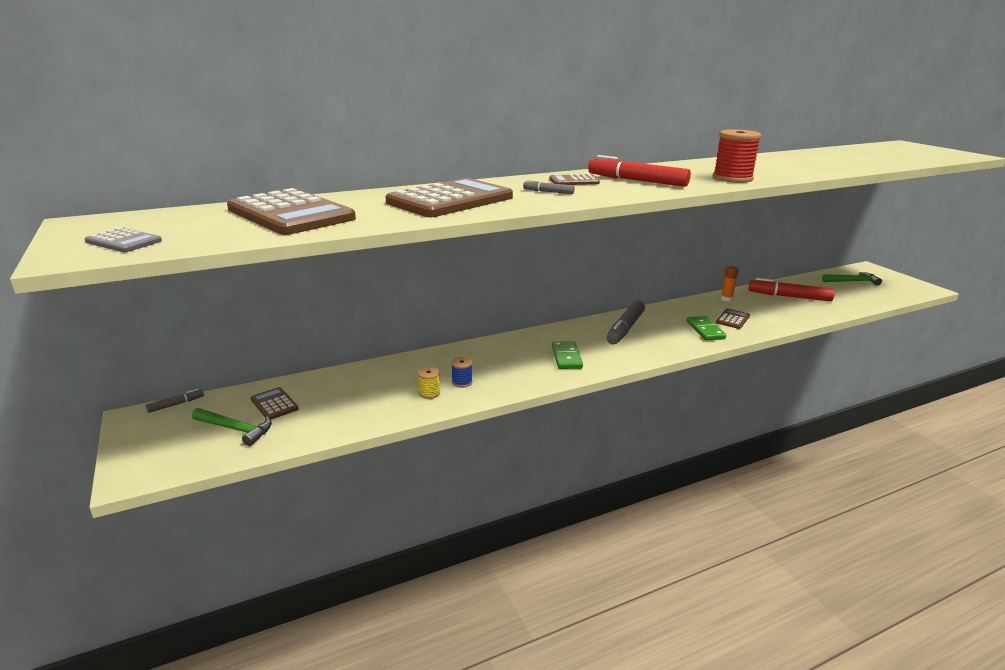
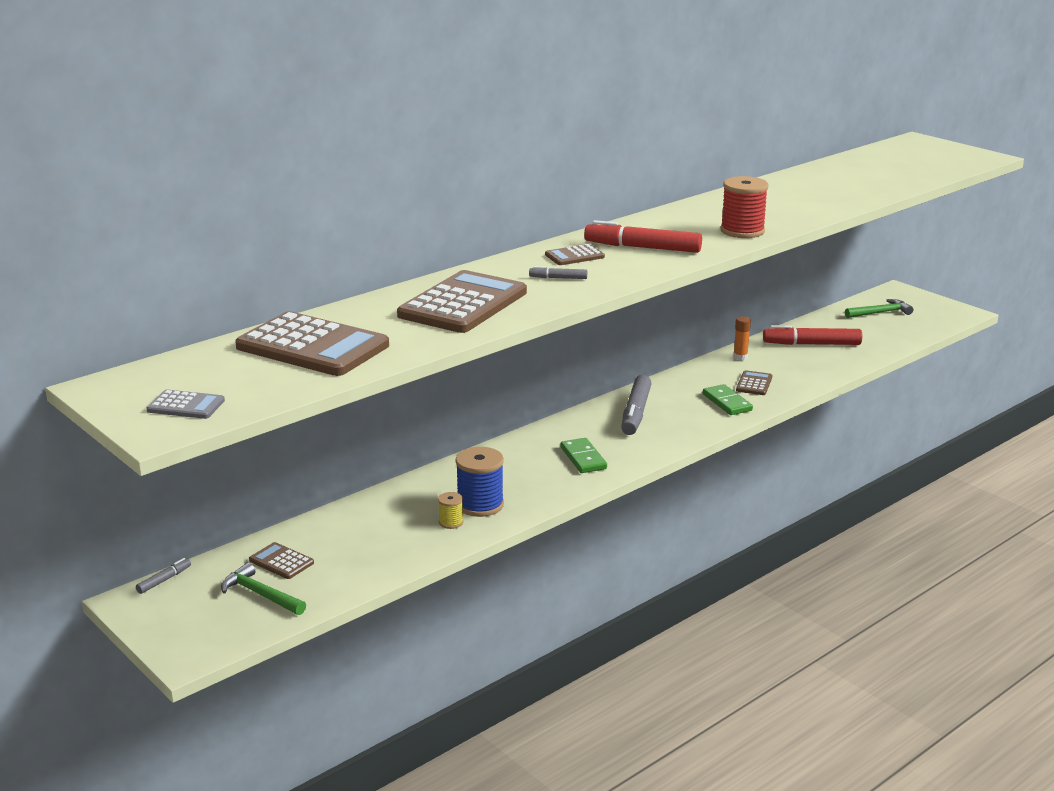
camera: 15 degrees left, 0 degrees up
(236, 429) = (260, 594): green hammer -> green hammer turned 150 degrees counterclockwise
(462, 382) = (480, 505): blue spool -> blue spool, size x1.94

